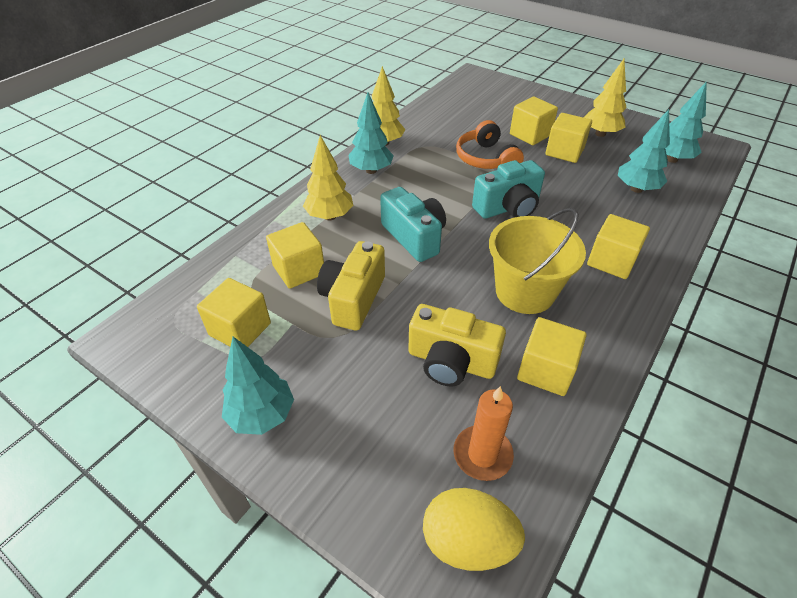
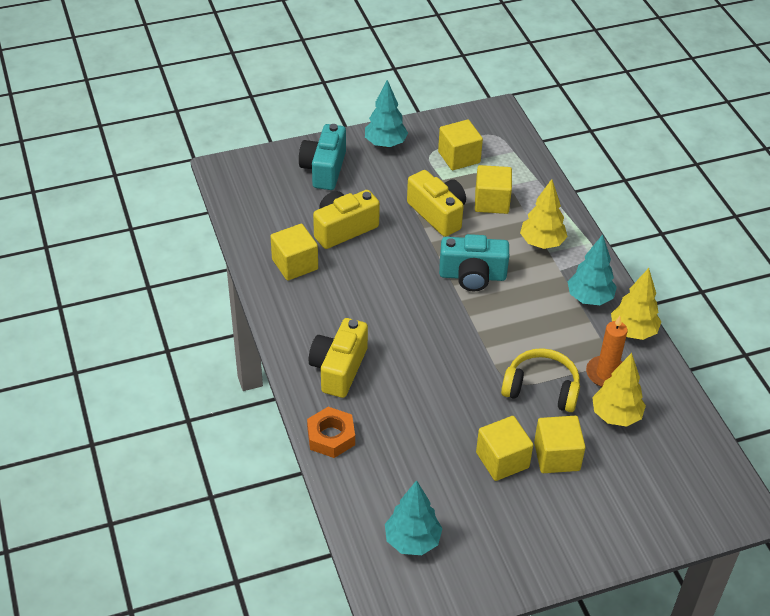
camera: 125 degrees right, 0 degrees up
(467, 542) = (247, 178): yellow egg -> none
(482, 454) = (278, 207): orange candle -> orange candle (606, 374)
(486, 159) = (541, 389): orange headphones -> yellow headphones
(508, 208) = (456, 353): turquoise camera -> turquoise camera (324, 169)
(524, 292) = (360, 298): yellow bucket -> none
(600, 134) = (508, 521): yellow tree -> yellow tree (616, 416)
(611, 261) = (339, 369): yellow cube -> yellow camera
(636, 189) = (398, 465): turquoise tree -> none
(669, 230) = (331, 436): none -> orange nut

